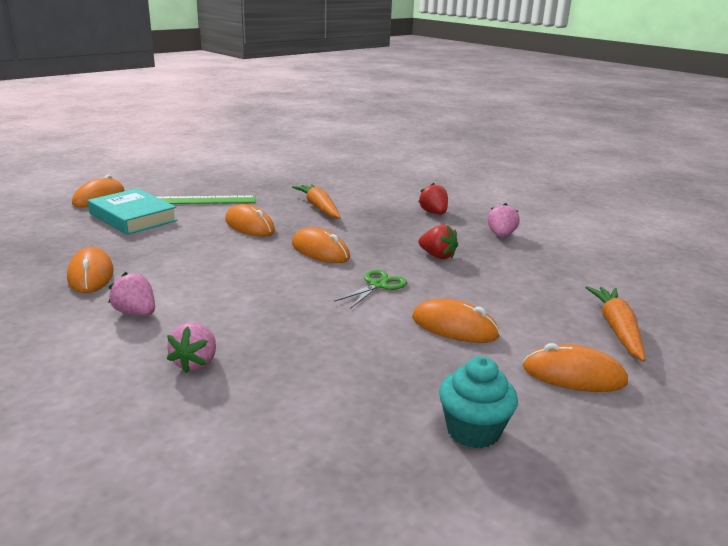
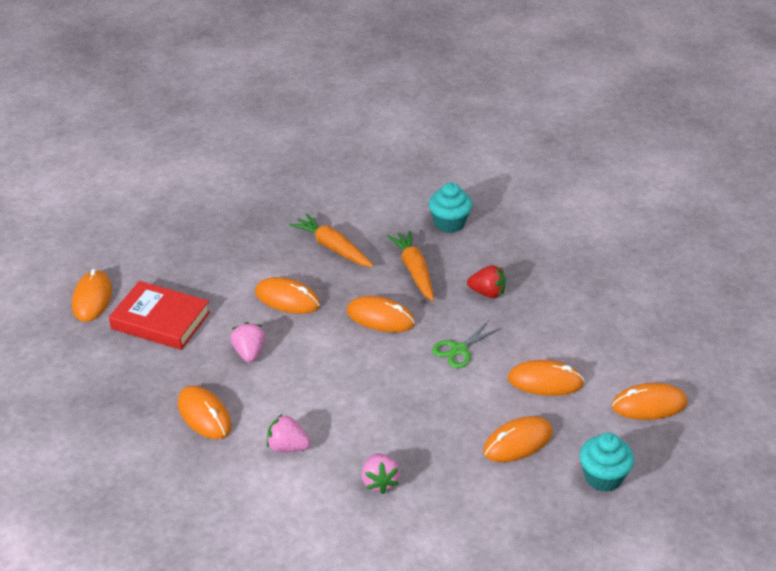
camera: 20 degrees left, 15 degrees up
(133, 217) = (160, 320): turquoise book -> red book
(203, 200) = (206, 269): green ruler -> none
(378, 285) = (459, 350): green scissors -> green scissors turned 150 degrees counterclockwise
(384, 369) = (517, 442): none -> orange mouse
(434, 213) = (449, 223): red strawberry -> turquoise cupcake
(501, 235) = (528, 243): pink strawberry -> pink strawberry (249, 353)
(617, 329) = (664, 345): orange carrot -> orange carrot (414, 271)

